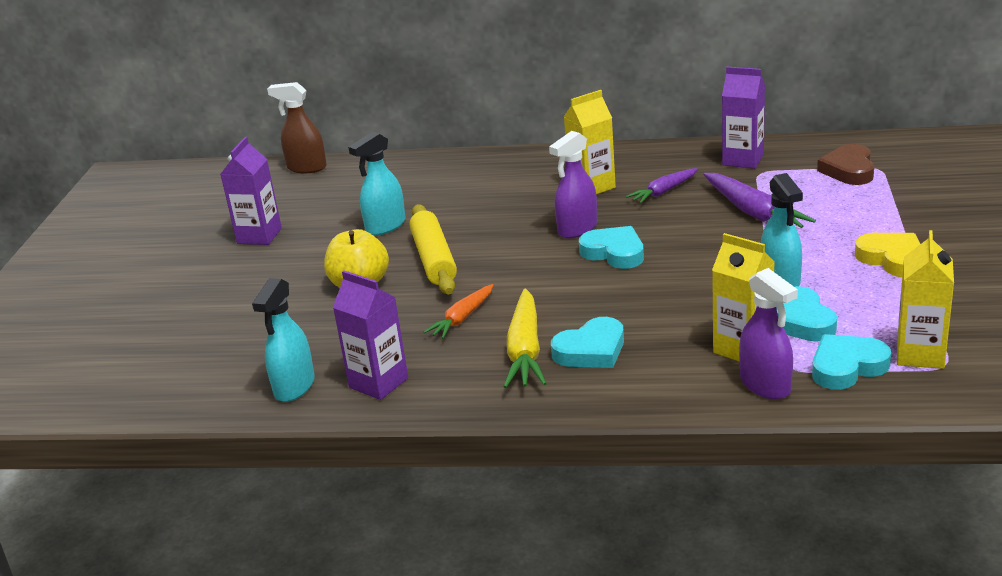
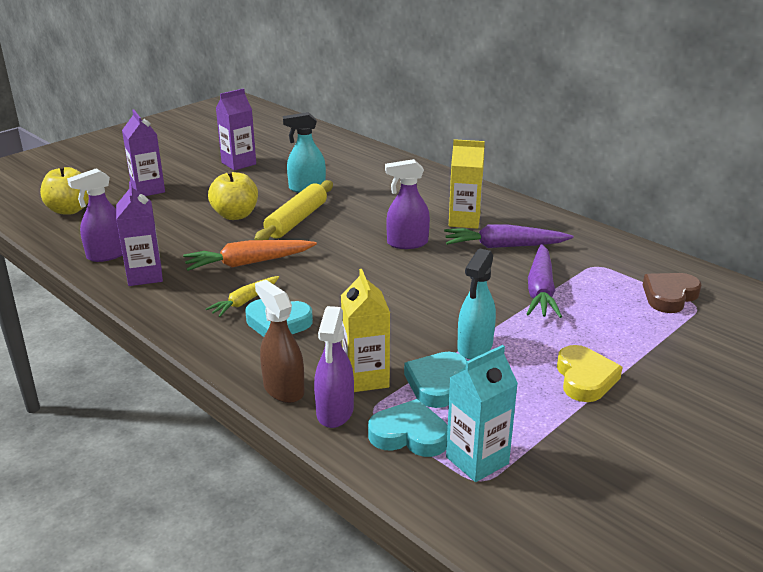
camera: 35 degrees right, 0 degrees up
(150, 371) = (69, 210): none -> yellow apple
(294, 387) = (107, 254): turquoise spray bottle -> purple spray bottle
(306, 168) = (327, 136): brown spray bottle -> brown spray bottle (283, 389)
(462, 318) = (248, 263): orange carrot -> orange carrot, size x1.59
(525, 350) = (245, 301): yellow carrot -> yellow carrot, size x0.63
(614, 252) = (402, 270): turquoise heart -> none
(663, 192) = (504, 246): purple carrot -> purple carrot, size x1.59
(743, 160) = (599, 251): purple carton -> purple carton (148, 190)
(920, 354) = (477, 460): yellow carton -> turquoise carton

